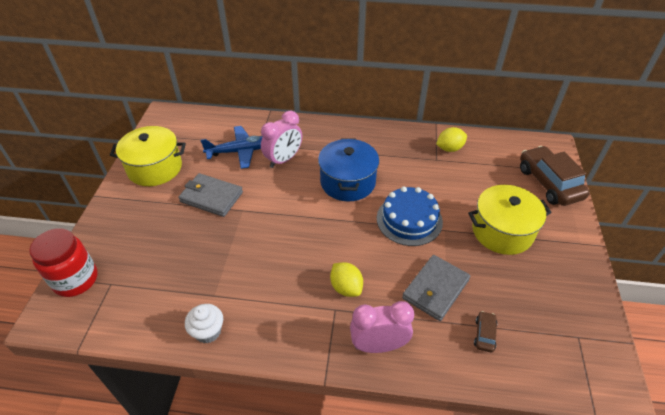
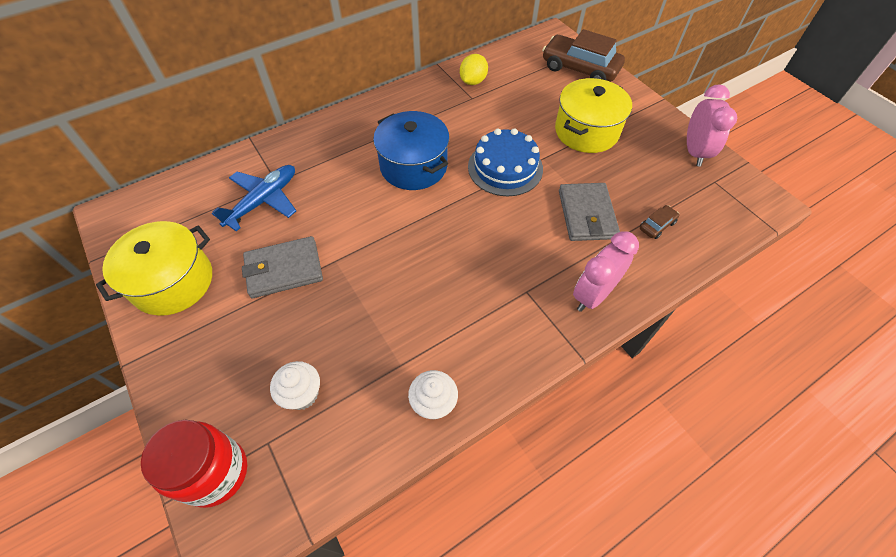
camera: 40 degrees left, 10 degrees up
(150, 271) = (302, 394): none -> white cupcake
(283, 160) = (323, 182): pink clock -> pink clock (694, 152)
(346, 287) = (515, 265): yellow lemon -> none
(484, 334) = (657, 225): brown car -> brown car turned 75 degrees clockwise

